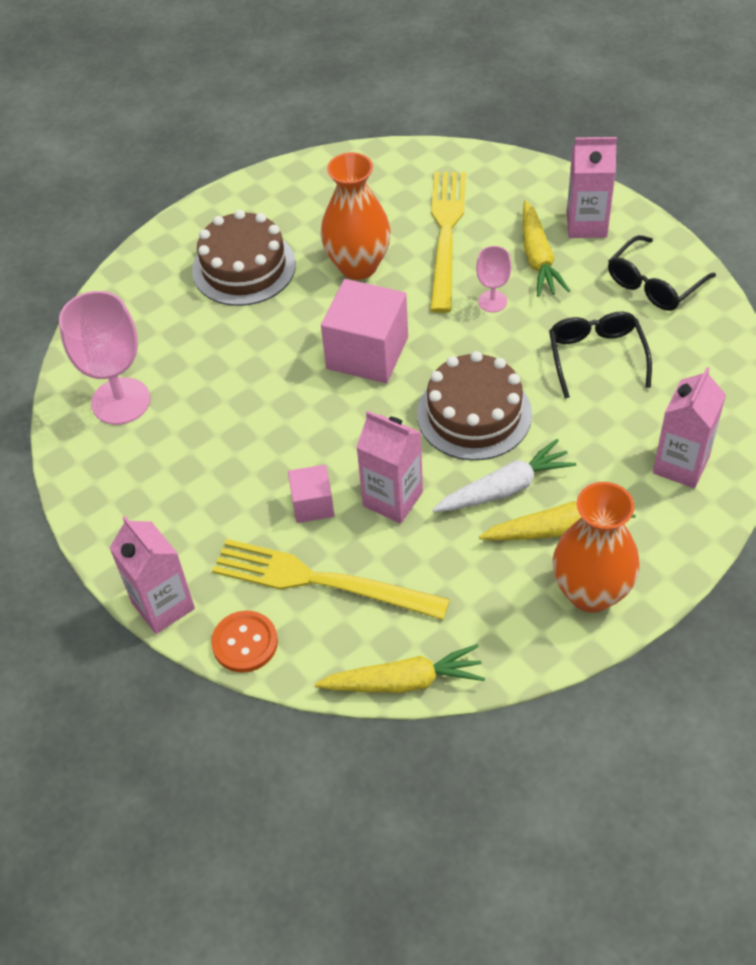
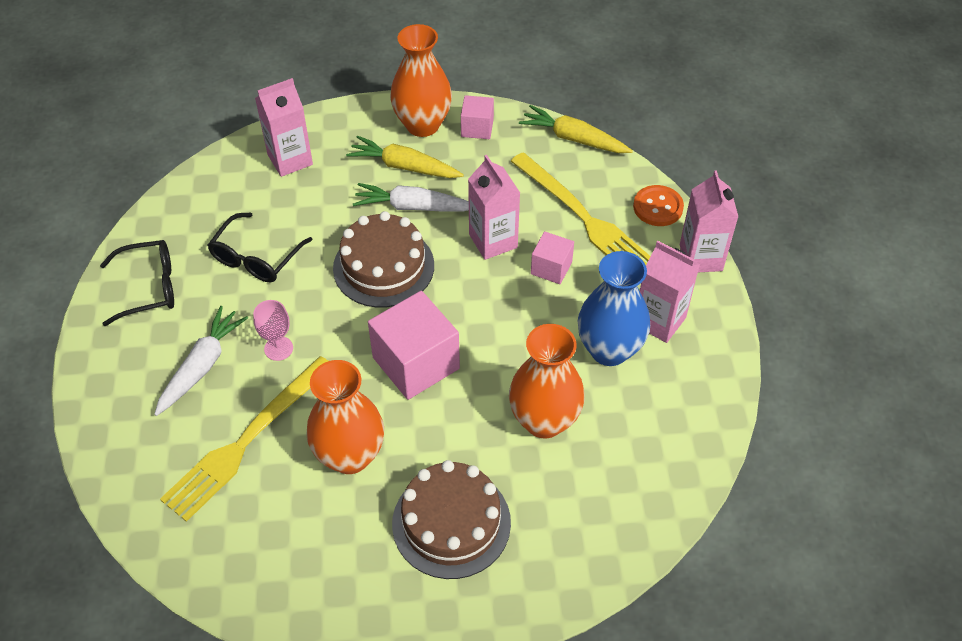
camera: 150 degrees left, 0 degrees up
(121, 401) = (649, 441): pink goblet -> none
(202, 457) = (609, 350): none -> blue vase
(222, 369) = (544, 420): none -> orange vase
(527, 626) = (477, 128): none -> pink cube
(538, 258) = (202, 366): yellow carrot -> white carrot
(586, 224) = (129, 373): pink carton -> pink carton (659, 321)

